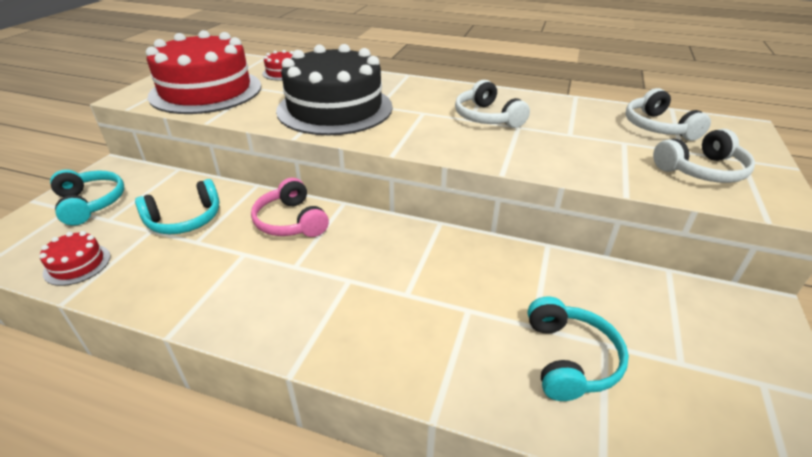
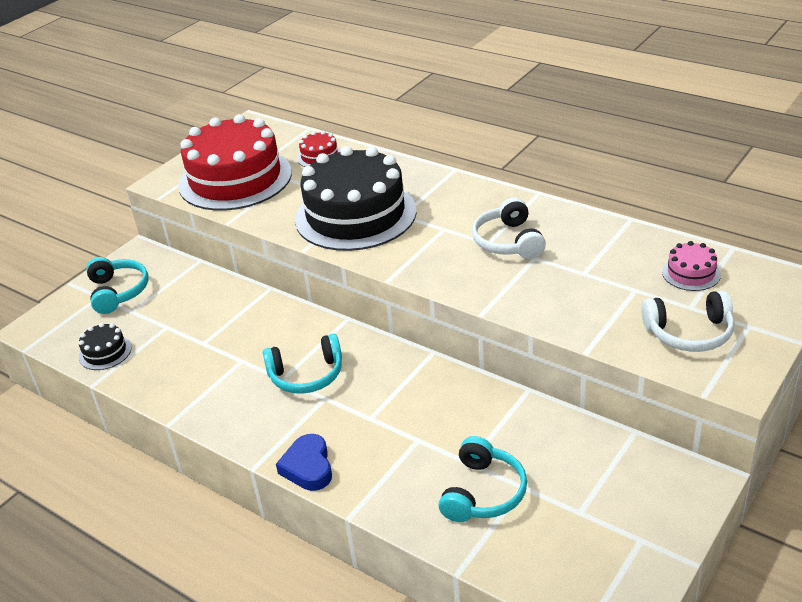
camera: 20 degrees right, 0 degrees up
(77, 264) = (105, 352): red cake -> black cake
(185, 220) = (197, 319): turquoise headphones -> turquoise headphones (306, 375)
(290, 221) = (291, 333): pink headphones -> none
(358, 362) = (308, 467): none -> blue heart
(657, 127) = (691, 273): white headphones -> pink cake

